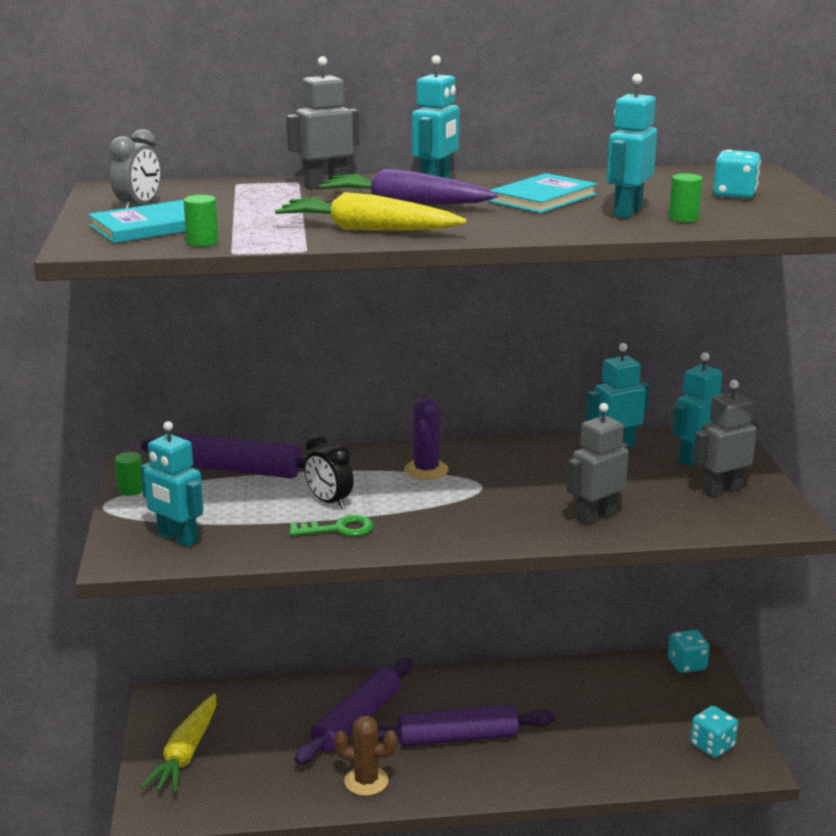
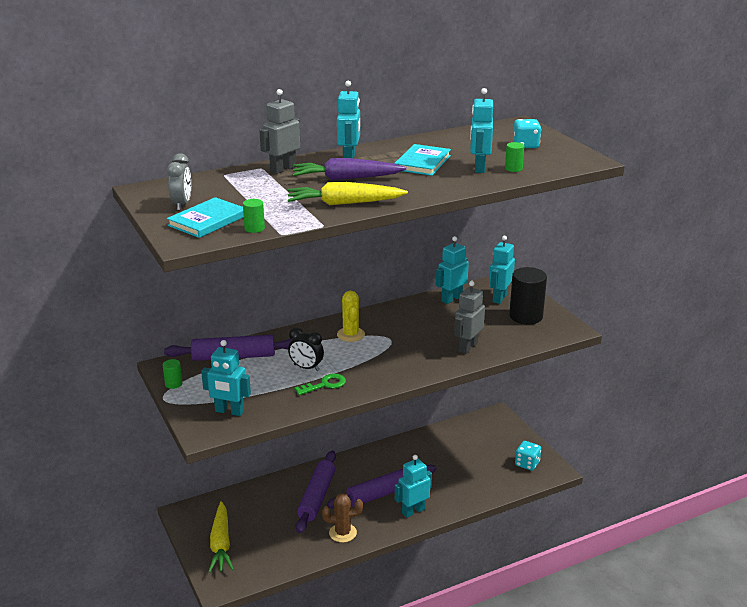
camera: 20 degrees left, 5 degrees up
(426, 470) = (350, 334): purple cactus -> yellow cactus
(490, 775) = (413, 511): none -> turquoise robot
(687, 665) = (491, 418): turquoise dice -> none
(721, 490) = (526, 316): grey robot -> black cylinder

